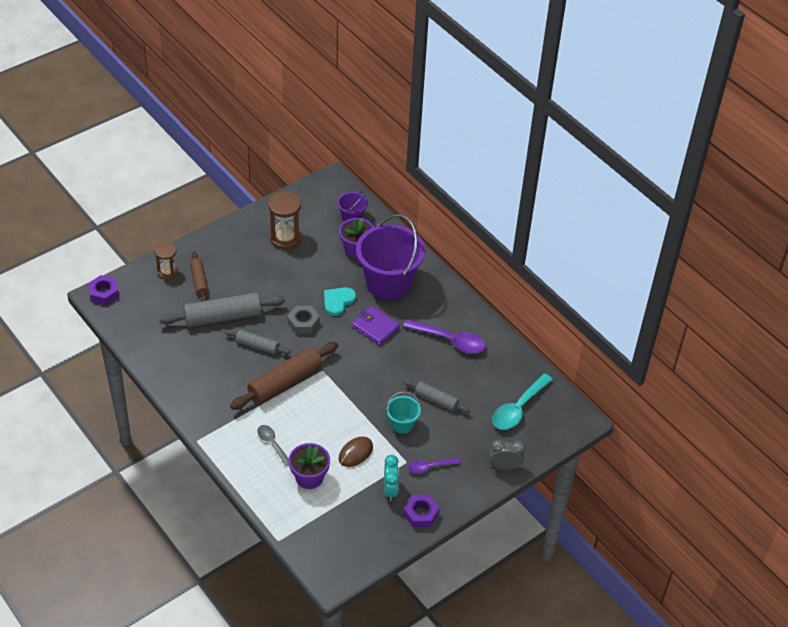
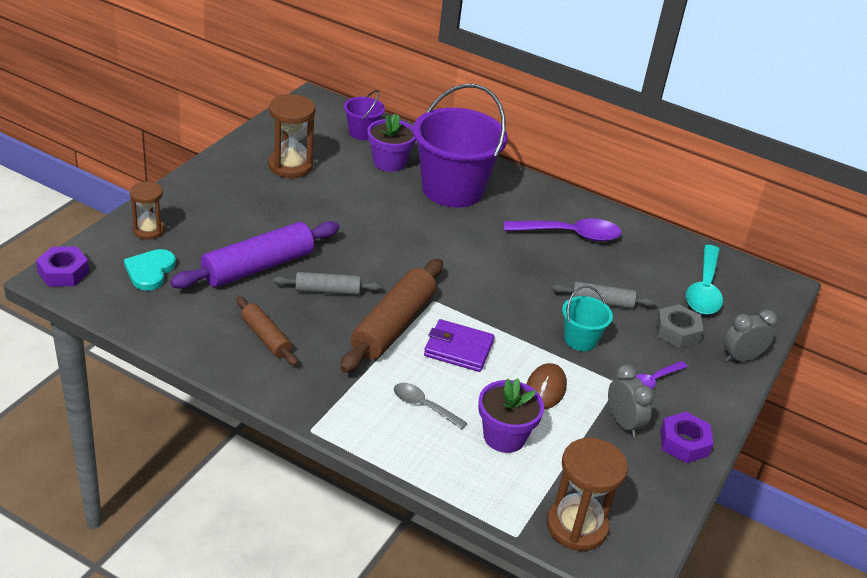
camera: 25 degrees left, 10 degrees down
(199, 281) = (200, 232): brown rolling pin -> brown rolling pin (266, 337)
(223, 317) = (258, 267): grey rolling pin -> purple rolling pin
(303, 323) = (373, 252): grey nut -> grey nut (677, 331)
(317, 545) = (576, 526): none -> brown hourglass
(338, 301) = (403, 220): turquoise heart -> turquoise heart (150, 271)
(375, 327) = (469, 239): purple wallet -> purple wallet (458, 349)
(390, 490) = (623, 423): turquoise clock -> grey clock

